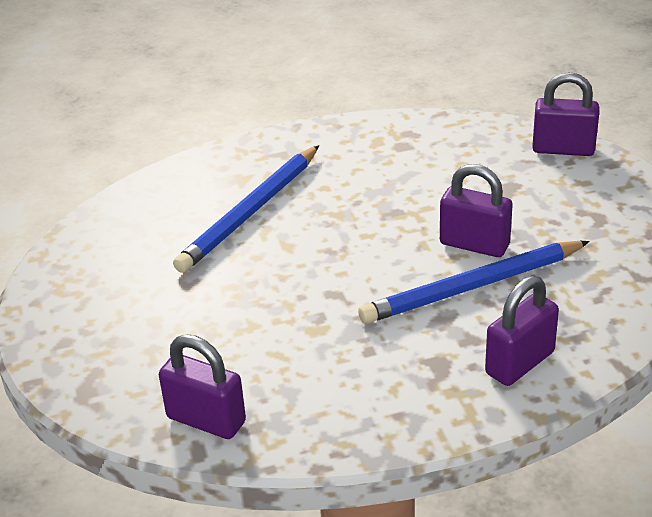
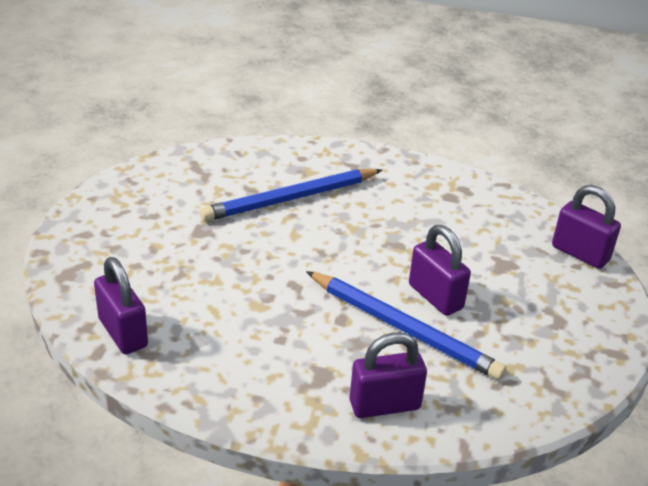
camera: 25 degrees right, 0 degrees up
(472, 286) = (403, 328): blue pencil -> blue pencil turned 150 degrees counterclockwise

